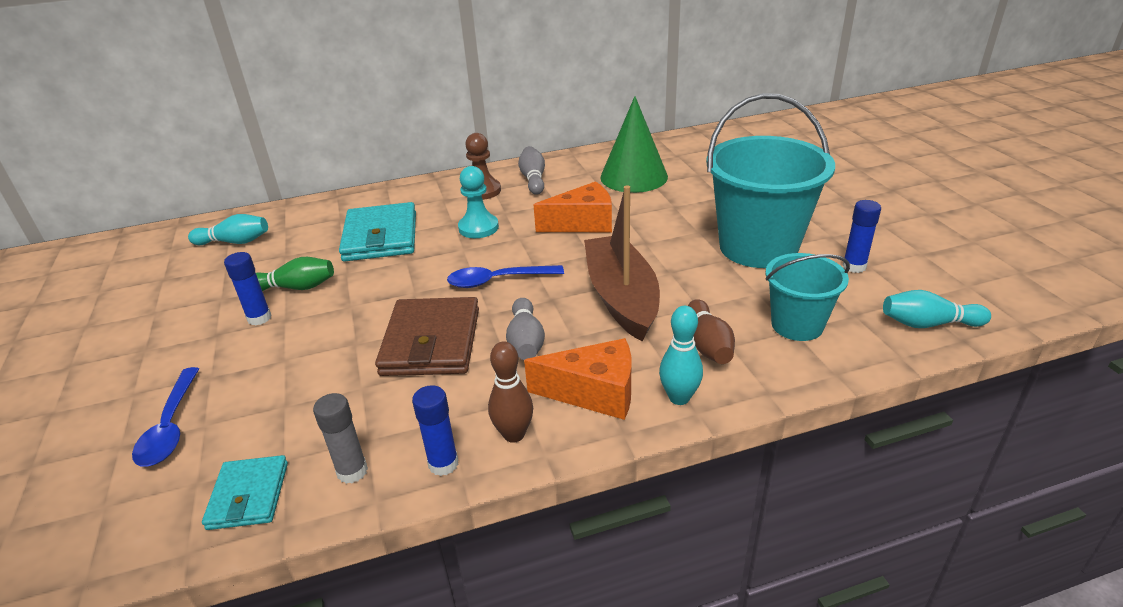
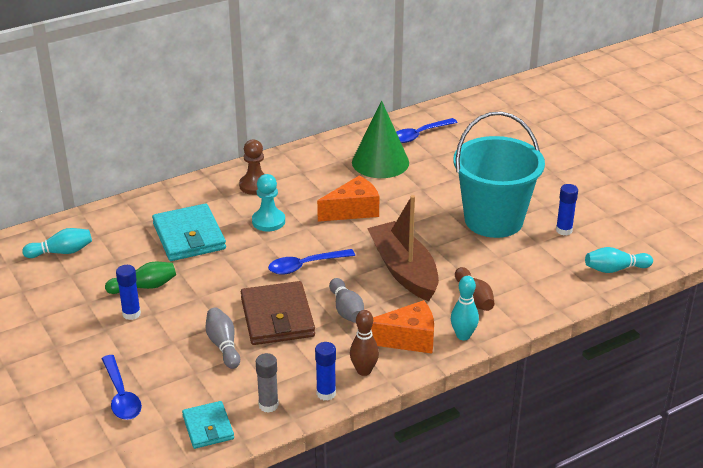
camera: 15 degrees left, 0 degrees up
(533, 179) = (295, 171): grey bowling pin -> grey bowling pin (223, 345)
(688, 153) = (420, 135): none -> blue spoon
(797, 325) = (530, 278): turquoise bucket -> none

